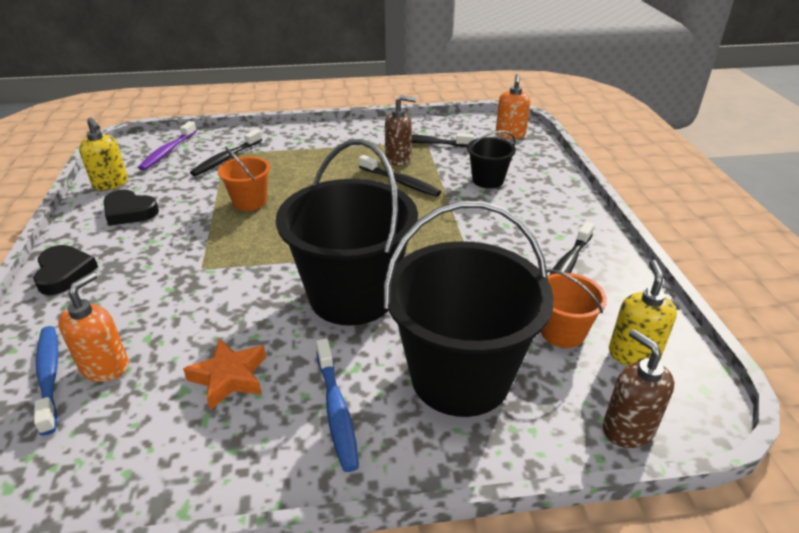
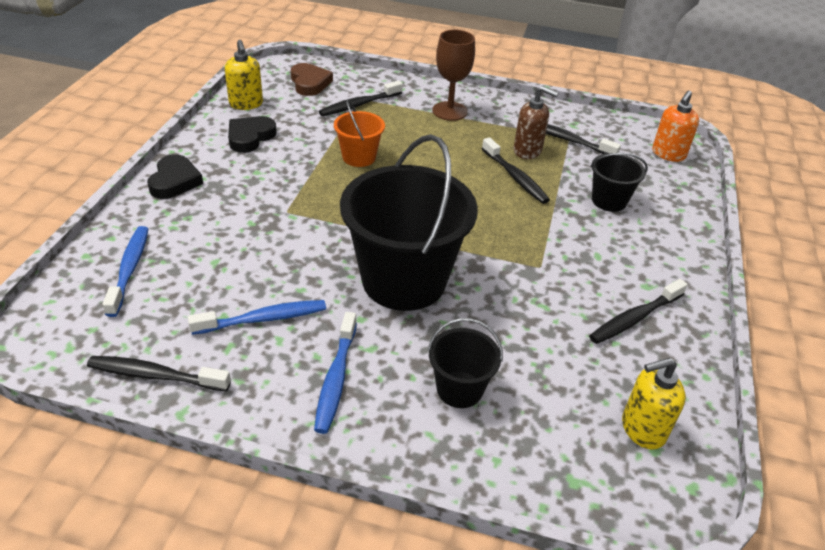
camera: 20 degrees right, 5 degrees up
(105, 367) = (173, 276): orange soap dispenser -> none
(129, 212) = (250, 137): black heart -> black heart turned 75 degrees clockwise
(132, 480) = (155, 375): none -> black toothbrush
(168, 152) = (309, 83): purple toothbrush -> brown heart
(229, 377) = (263, 319): orange star -> blue toothbrush
(313, 145) = (449, 111): none -> brown goblet
(460, 377) = (459, 389): black bucket -> black bucket, size x0.48
(562, 332) = (584, 383): orange bucket -> none
(627, 429) = (587, 494): brown soap dispenser -> none
(633, 354) = (642, 429): yellow soap dispenser -> yellow soap dispenser turned 135 degrees counterclockwise

